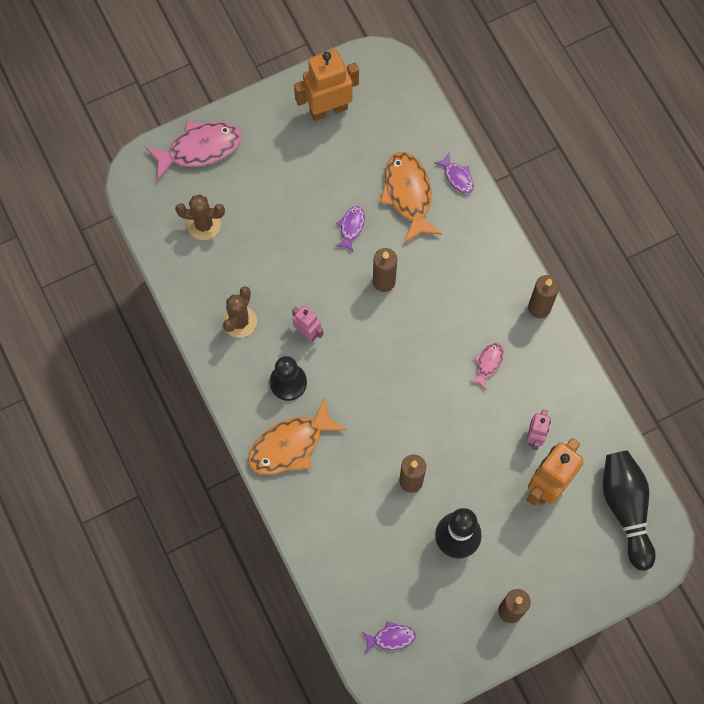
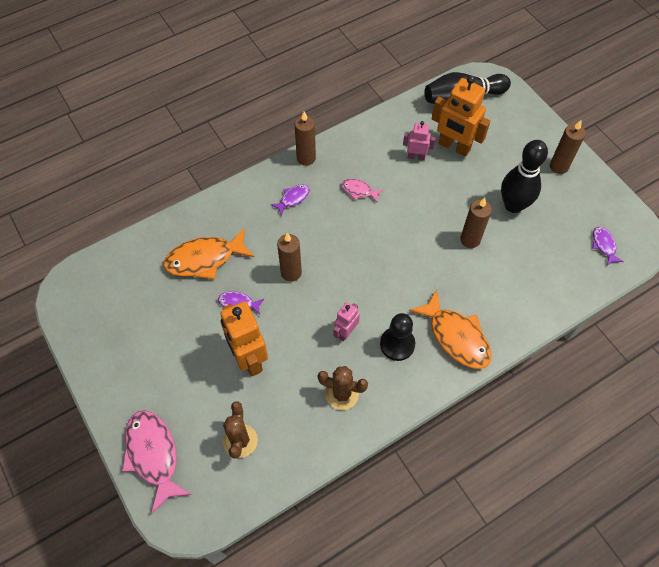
camera: 95 degrees left, 10 degrees down
(328, 109) = (113, 334): orange robot -> orange robot (249, 358)
(457, 177) = (187, 222): purple fish -> purple fish (293, 198)

